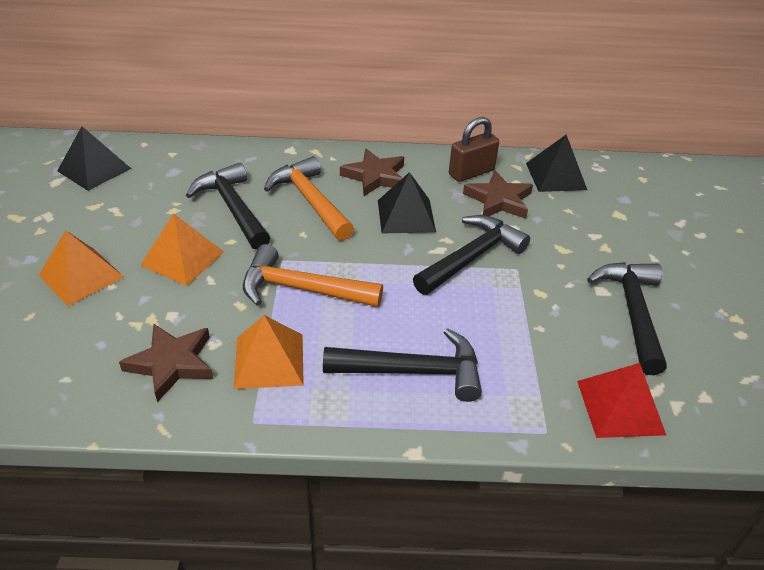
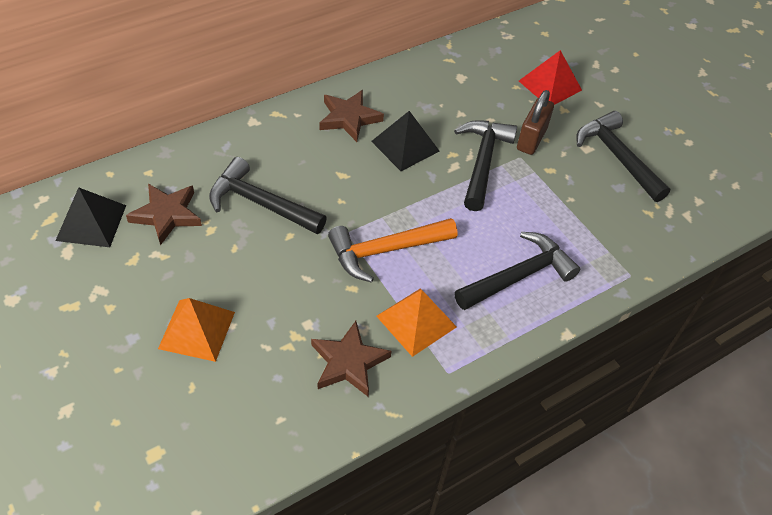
camera: 35 degrees left, 10 degrees up
(182, 258) = (266, 271): orange pyramid -> none
(310, 201) = (318, 166): orange hammer -> none
(471, 172) = (420, 81): brown padlock -> brown padlock (531, 139)
(498, 200) = (461, 99): brown star -> brown star (167, 215)
(555, 176) = (484, 57): black pyramid -> none
(620, 407) = (658, 234): red pyramid -> red pyramid (550, 85)

